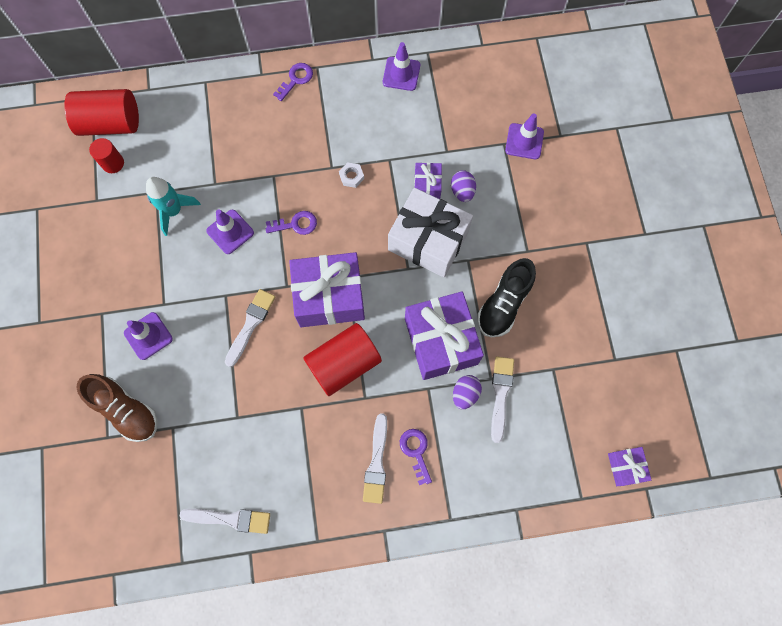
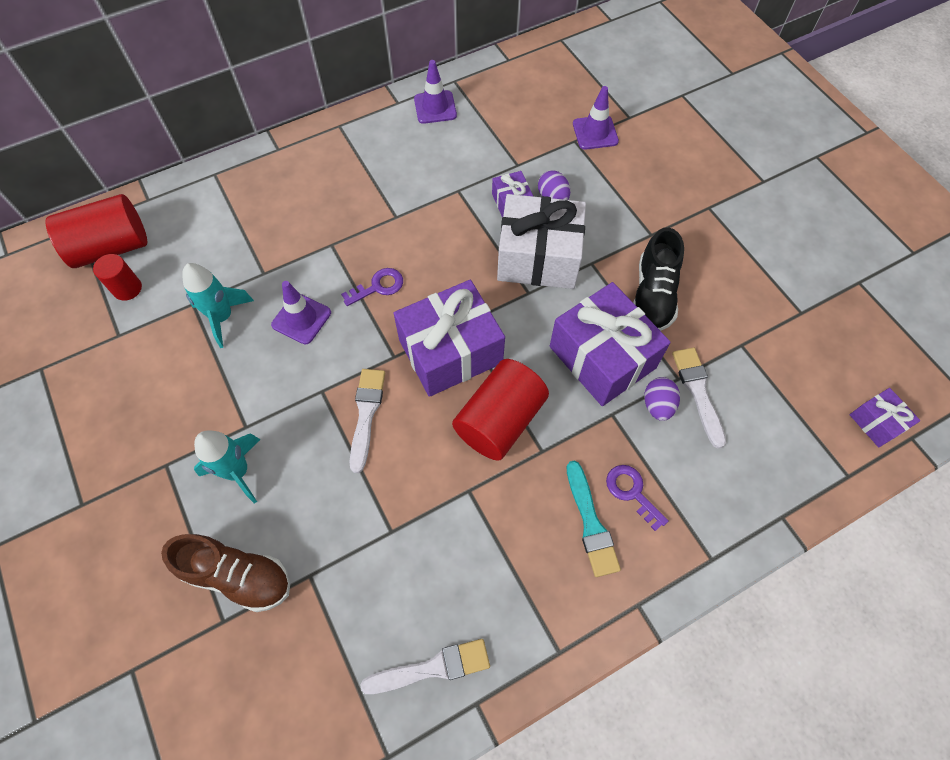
camera: 20 degrees left, 10 degrees down
(148, 336) = (238, 471): purple traffic cone -> turquoise rocket
(296, 79) = (320, 143): purple key -> none
(351, 176) = (423, 219): white nut -> none
(376, 463) = (591, 523): white brush -> turquoise brush

